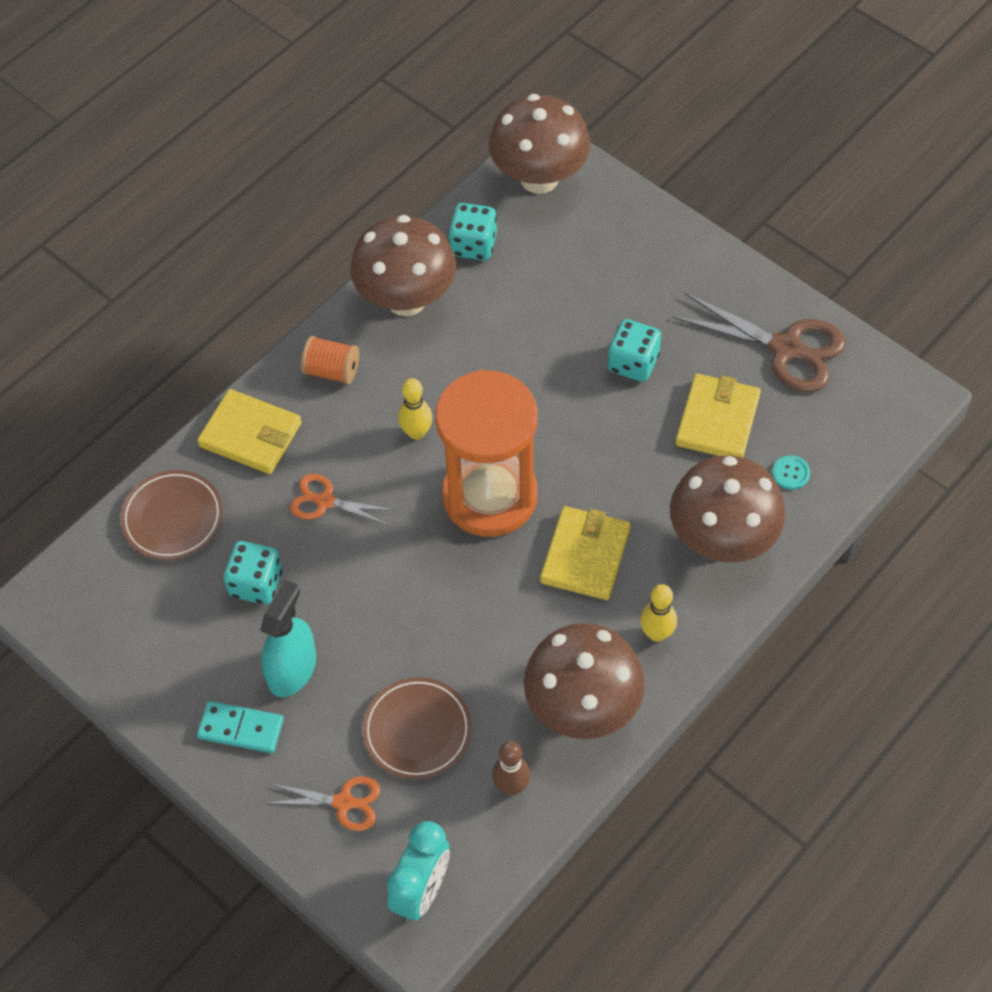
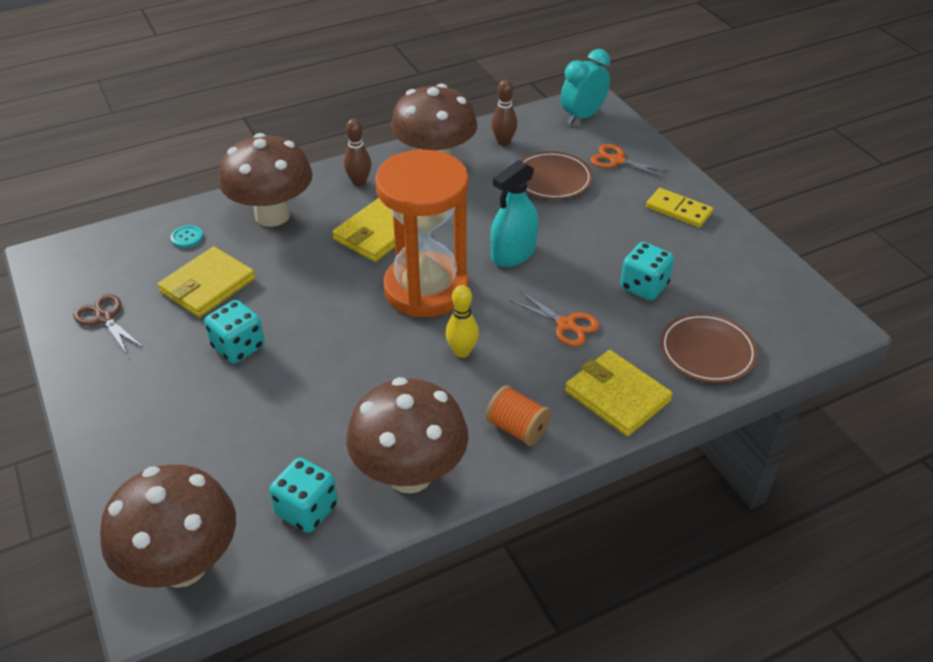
camera: 160 degrees left, 15 degrees down
(241, 729) = (678, 210): turquoise domino -> yellow domino
(292, 669) = (631, 230): turquoise spray bottle -> turquoise spray bottle (513, 254)
(657, 633) = (359, 182): yellow bowling pin -> brown bowling pin
(785, 348) = (104, 318): brown scissors -> brown scissors, size x0.57

